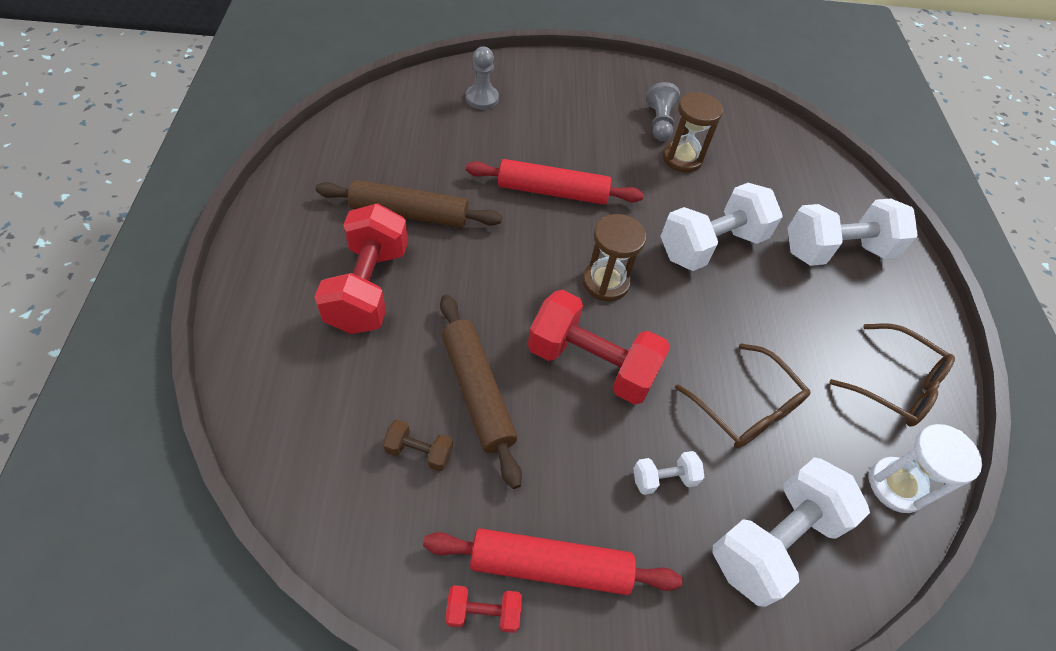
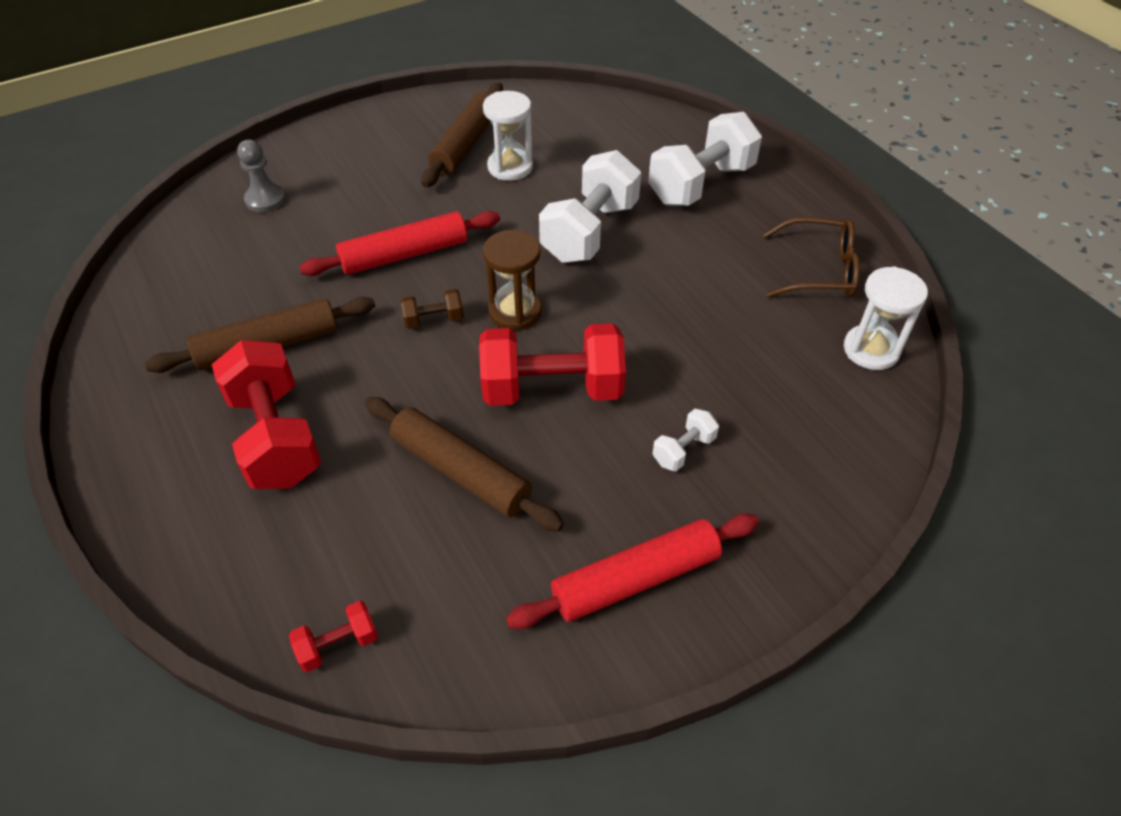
camera: 25 degrees left, 5 degrees down
(419, 452) = (442, 556): brown dumbbell -> brown dumbbell (434, 320)
(483, 612) = (603, 653): red dumbbell -> red dumbbell (338, 644)
(659, 123) = (465, 144): grey pawn -> brown rolling pin
(682, 158) = (510, 167): brown hourglass -> white hourglass
(746, 408) = (713, 353): brown glasses -> none
(774, 540) = (806, 447): white dumbbell -> none

